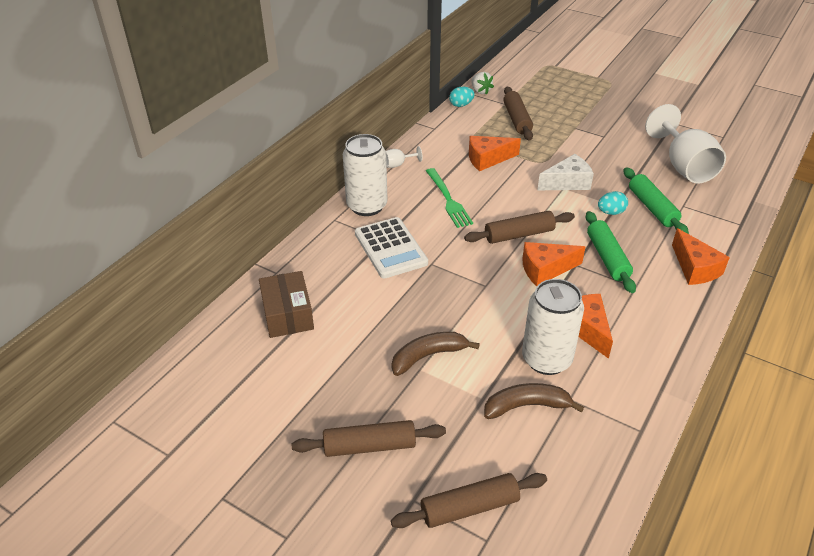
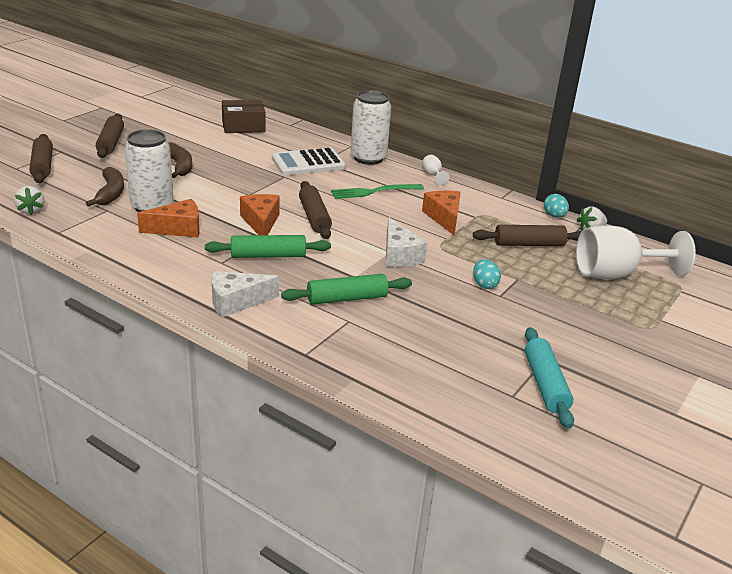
camera: 90 degrees right, 10 degrees down
(602, 476) = (31, 210): none -> white strawberry
(611, 212) = (342, 271): turquoise egg -> turquoise egg (484, 284)
(684, 166) = (432, 341): white goblet -> white goblet (616, 274)
(695, 268) = (236, 302): orange cheese -> white cheese
(702, 124) = (545, 384): none -> turquoise rolling pin

